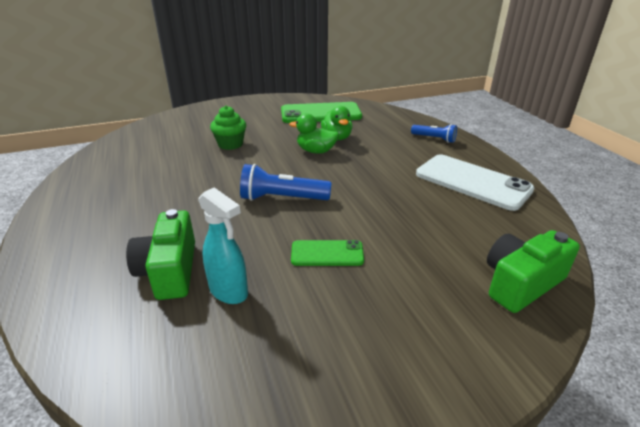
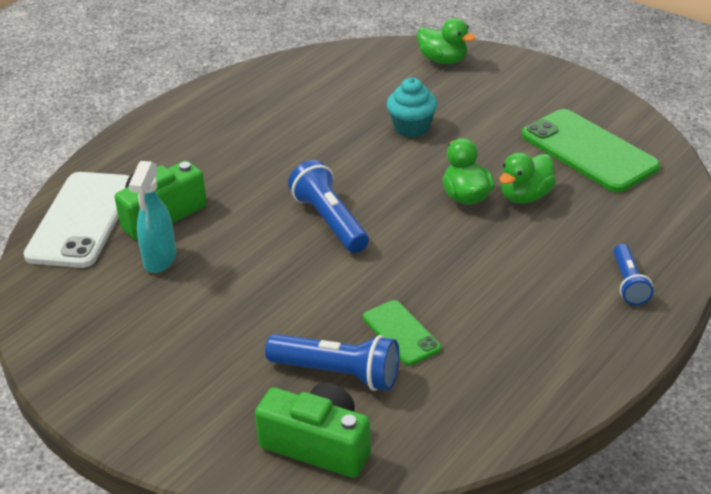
camera: 60 degrees right, 5 degrees up
(185, 117) = (443, 60): none -> green duck
(230, 144) = (411, 128): green cupcake -> turquoise cupcake
(327, 253) = (258, 292): green phone -> green phone (401, 333)
(447, 249) = (337, 373): none -> blue flashlight
(472, 182) = (522, 356): white phone -> white phone (81, 220)

